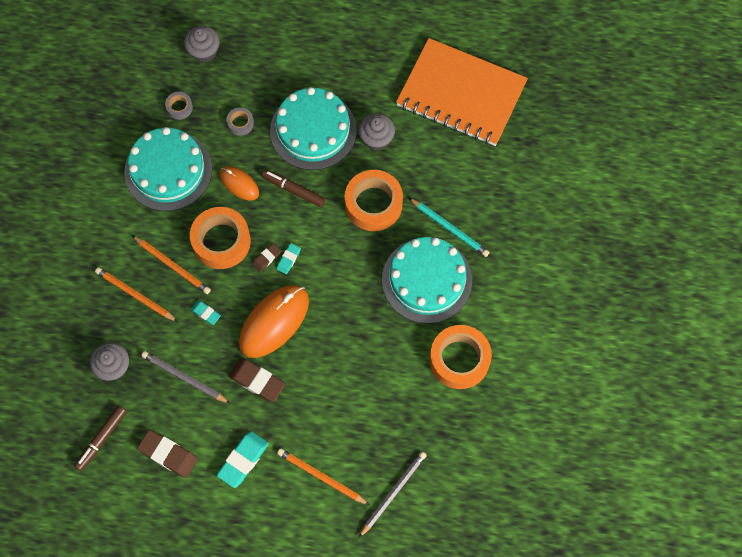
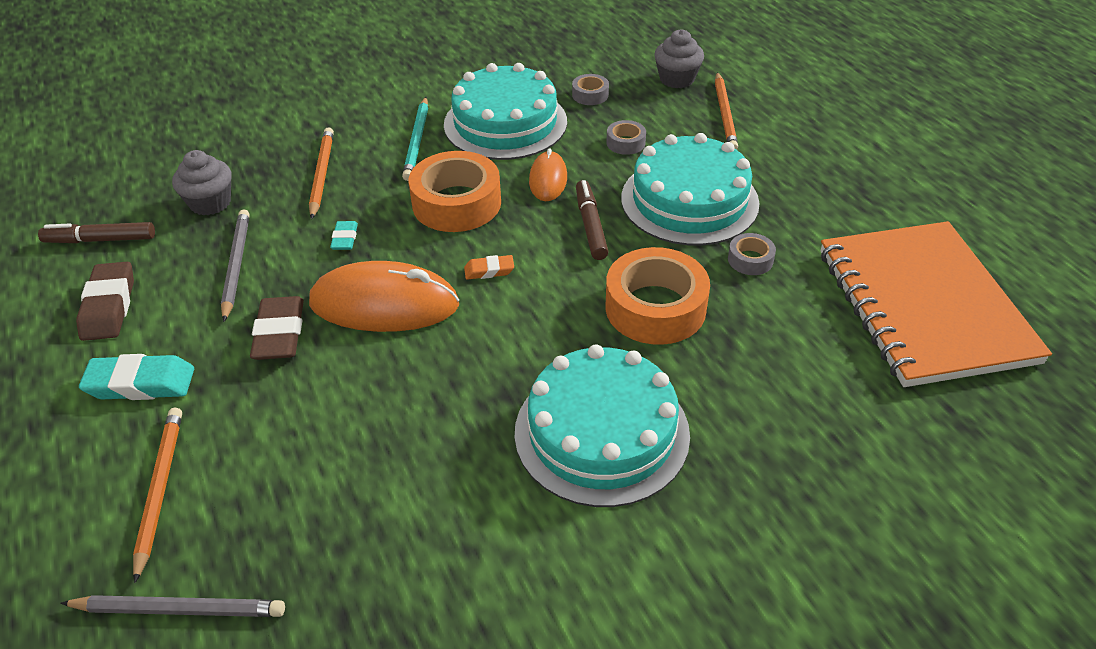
camera: 55 degrees right, 25 degrees down
(172, 265) = (387, 182): orange pencil -> orange pencil (725, 114)
(266, 258) = (471, 251): brown eraser -> none
(288, 259) = (489, 271): turquoise eraser -> orange eraser
(376, 139) = (750, 260): grey cupcake -> grey tape
(449, 228) = (713, 411): turquoise pencil -> turquoise pencil (417, 141)
(459, 359) = (502, 560): orange tape -> none

